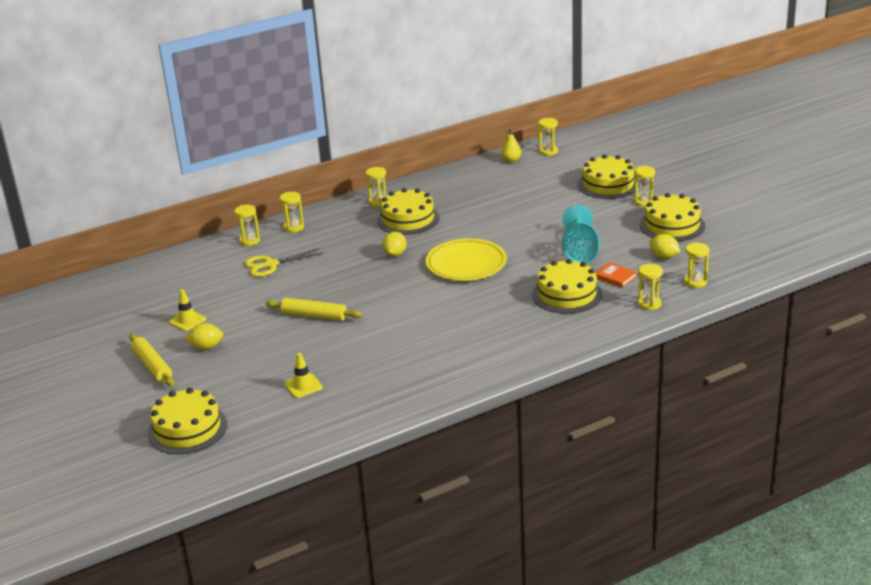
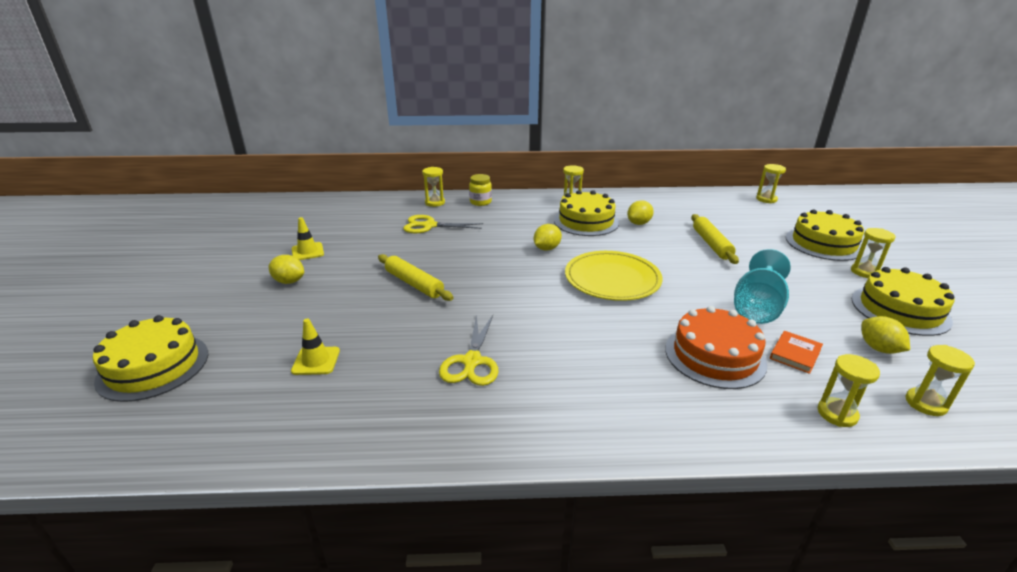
camera: 25 degrees right, 0 degrees up
(152, 366) = (225, 283): yellow rolling pin -> yellow rolling pin (711, 244)
(294, 227) = (480, 202): yellow hourglass -> yellow jar
(412, 350) = (472, 362): none -> yellow scissors
(454, 208) = (639, 223): none -> yellow lemon
(511, 160) = (723, 198): yellow pear -> none
(567, 294) = (715, 356): yellow cake -> orange cake
(615, 277) = (795, 354): orange book -> orange book turned 60 degrees clockwise

